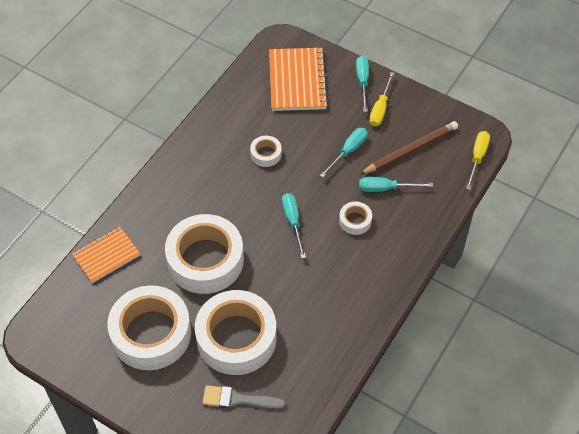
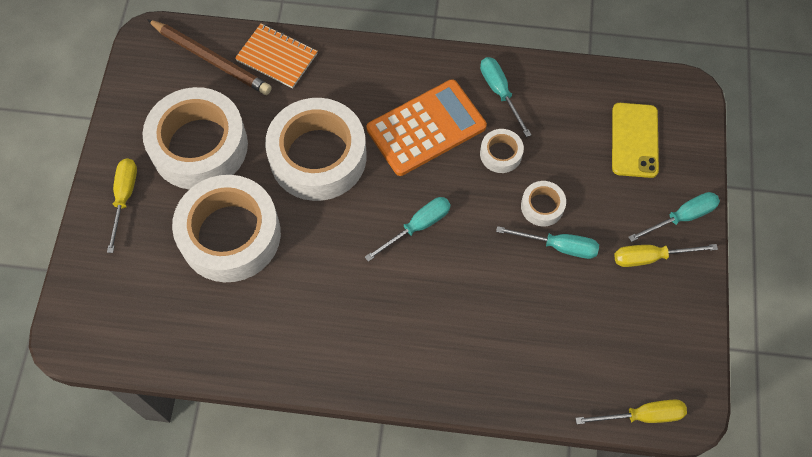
camera: 65 degrees right, 10 degrees up
(165, 399) = (124, 198): none -> yellow screwdriver
(221, 187) = (426, 128): none -> orange calculator
(238, 399) = (153, 271): grey brush -> none
(297, 81) = (634, 140): orange notebook -> yellow phone
(355, 221) = (456, 298): white tape -> white tape (542, 206)
(385, 188) = (525, 315): turquoise screwdriver -> turquoise screwdriver (500, 92)
(410, 150) = (604, 322): brown pencil -> brown pencil (211, 59)

